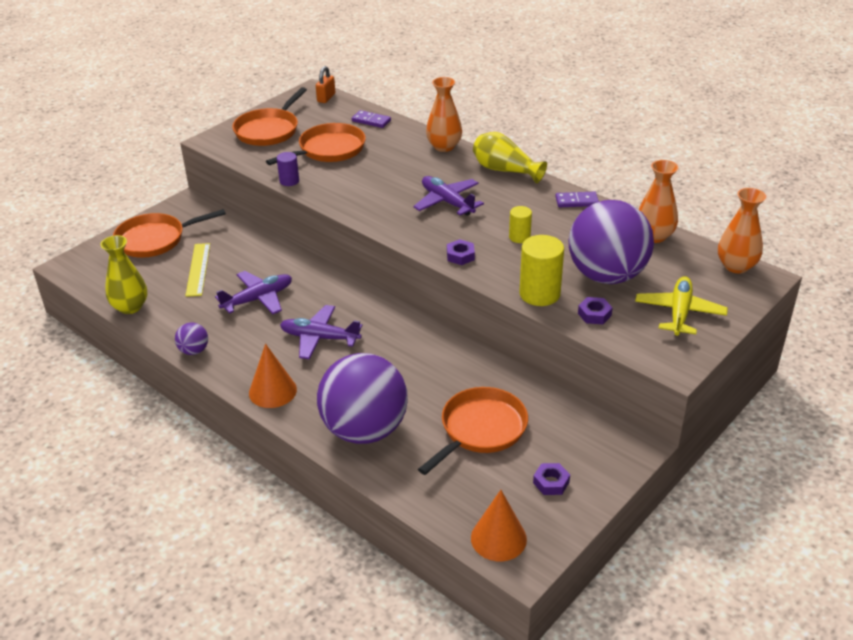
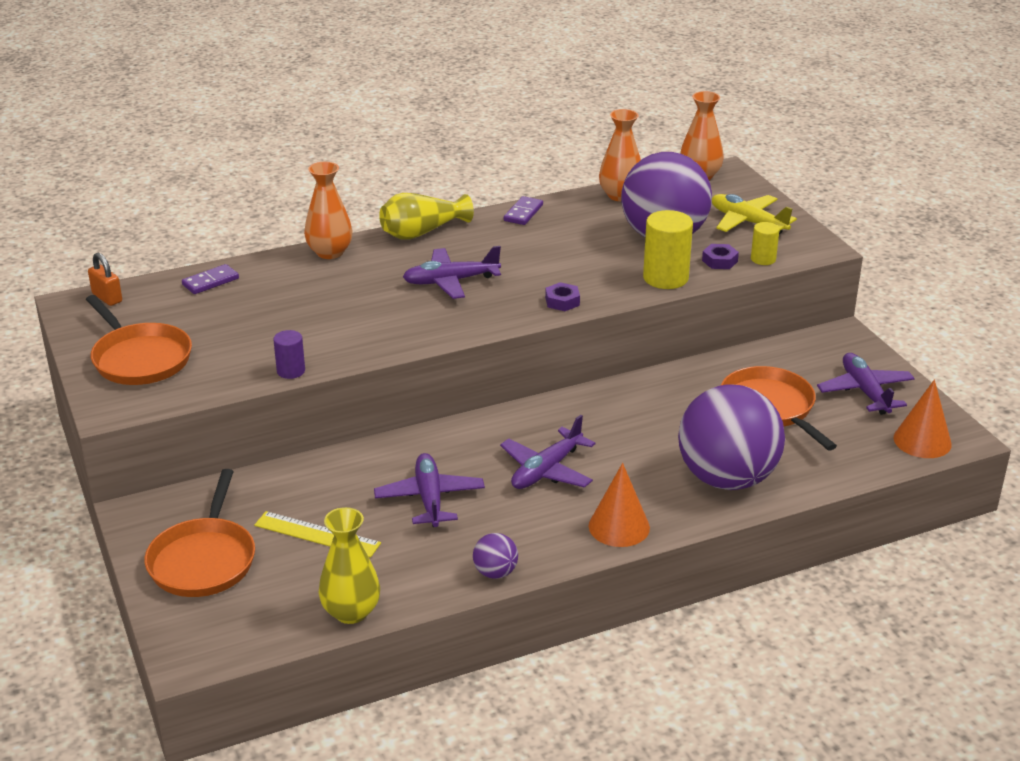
camera: 65 degrees left, 5 degrees down
(328, 150) = (246, 327): orange pan -> none
(519, 237) = (558, 260): yellow cylinder -> yellow cylinder (763, 259)
(551, 482) = (865, 391): purple nut -> purple plane

